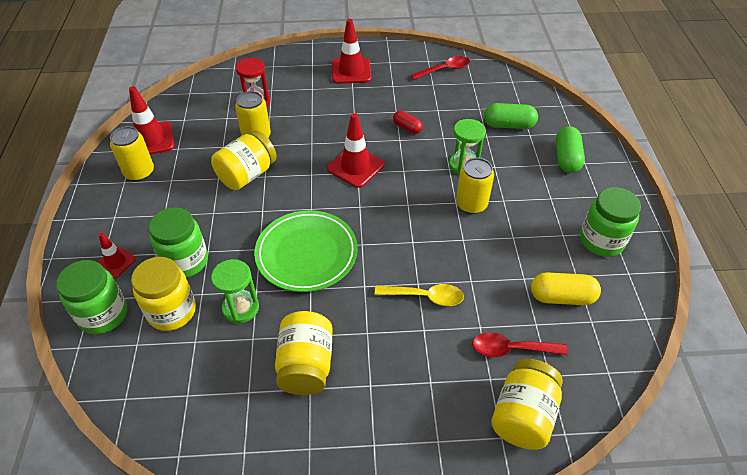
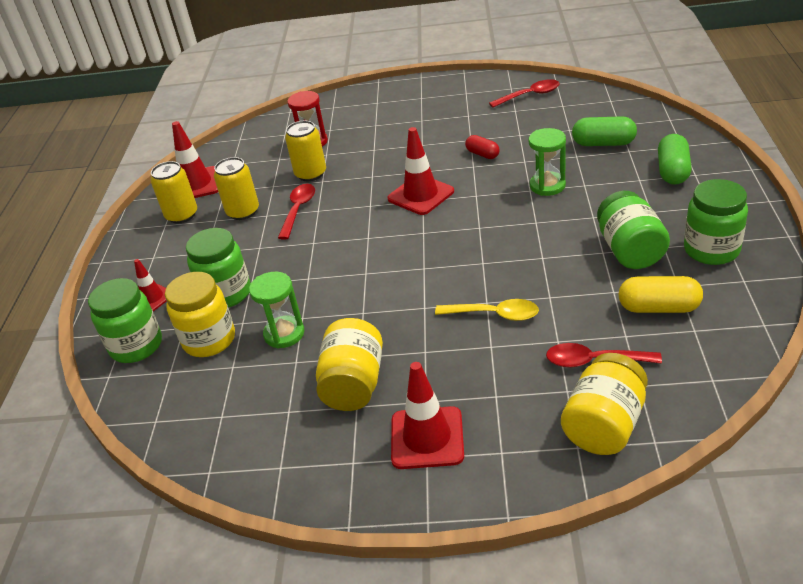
camera: 10 degrees right, 10 degrees down
(247, 175) = (298, 210): yellow jar -> red spoon
(306, 254) = (360, 280): green plate -> none
(351, 71) = (421, 105): red traffic cone -> red traffic cone (427, 438)
(471, 204) = (554, 223): yellow can -> yellow can (243, 212)
(535, 237) = (630, 250): none -> green jar

